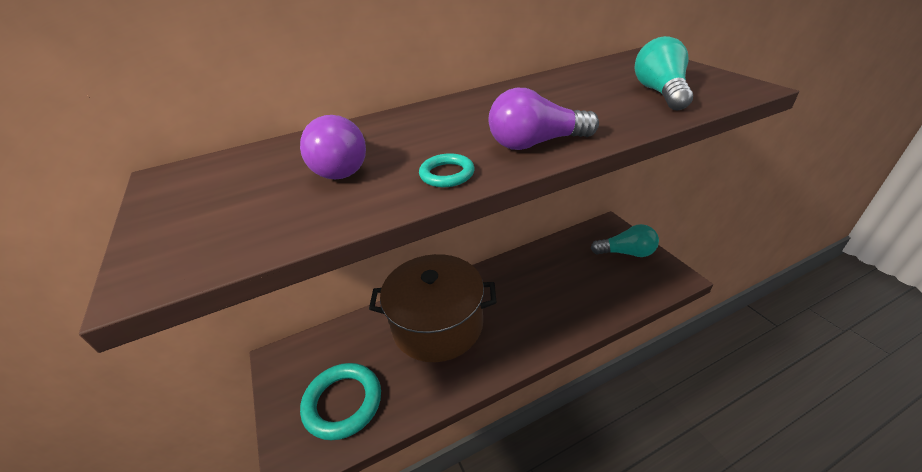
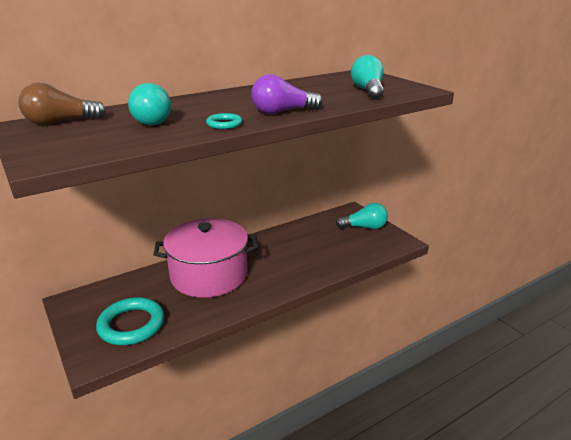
camera: 10 degrees left, 10 degrees down
(219, 170) = (60, 122): none -> brown light bulb
(340, 166) = (150, 120): purple light bulb -> turquoise light bulb
(437, 324) = (209, 275): brown pot -> pink pot

